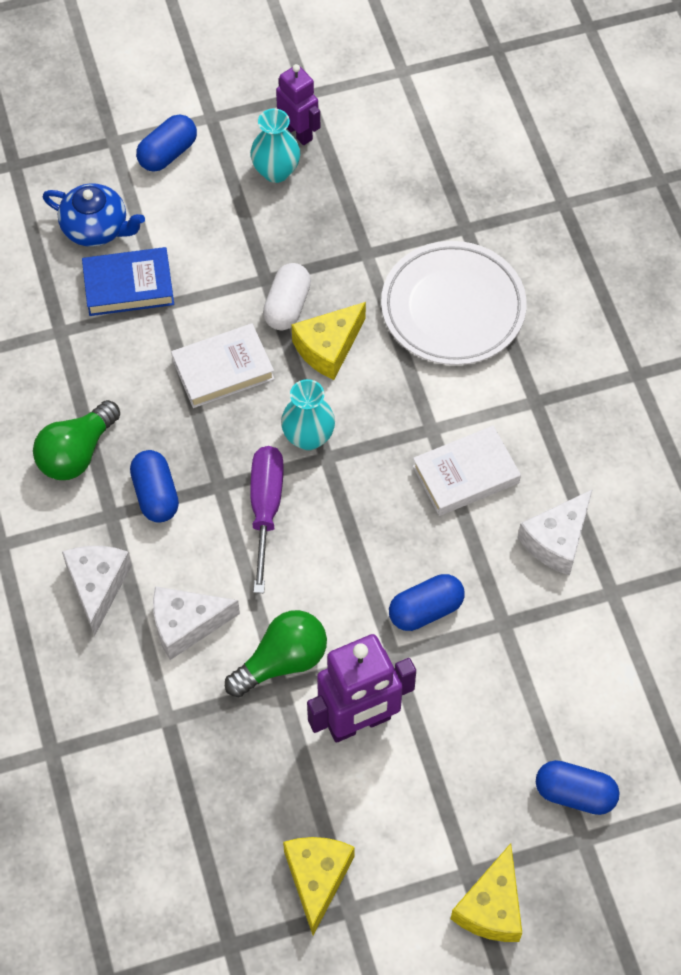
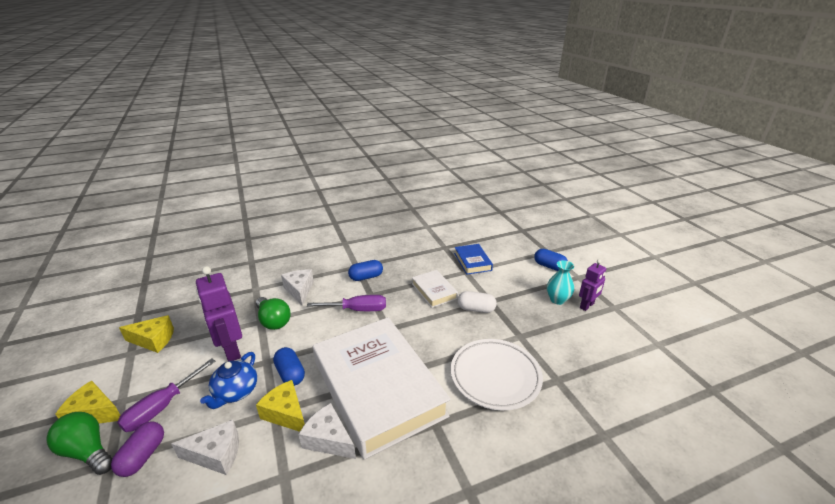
camera: 85 degrees right, 30 degrees down
(77, 453) = (386, 256): green light bulb -> green light bulb (88, 451)
(96, 228) = (499, 251): blue teapot -> blue teapot (235, 392)
(97, 586) = (322, 266): white cheese -> white cheese (216, 454)
(308, 437) = (399, 321): turquoise vase -> none
(328, 348) = (454, 325): yellow cheese -> yellow cheese (286, 413)
(465, 474) = (378, 388): white book -> white book, size x2.33
(484, 799) = (162, 406): none -> purple screwdriver
(575, 794) = (143, 456): blue capsule -> purple capsule

